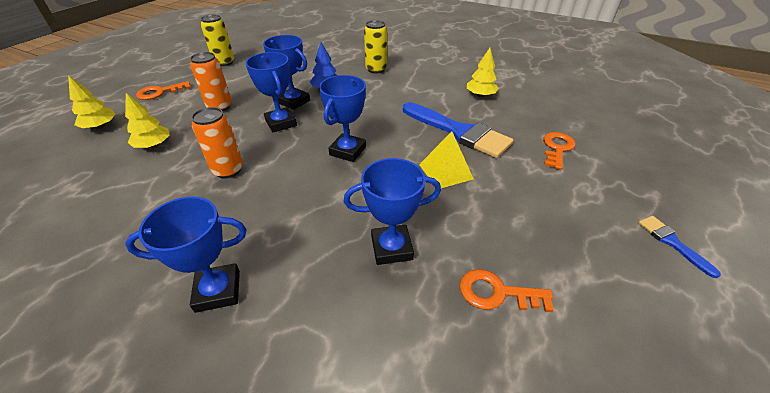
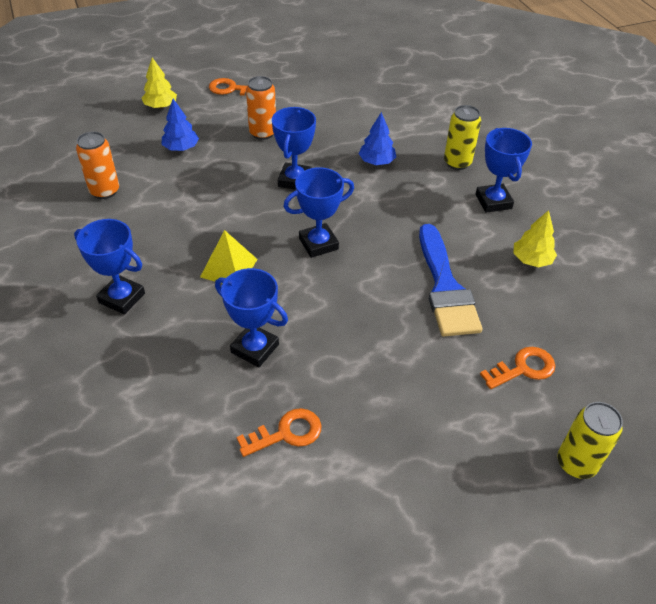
camera: 40 degrees right, 5 degrees up
(153, 145) = (181, 148): yellow tree -> blue tree
(224, 62) = (316, 76): yellow can -> yellow can (576, 463)
(228, 170) = (210, 205): orange can -> orange can (105, 191)
(294, 102) = (330, 161): blue trophy -> blue trophy (493, 201)
(445, 171) = (377, 317): yellow pyramid -> yellow pyramid (229, 268)
(497, 293) = (286, 433): orange key -> orange key turned 105 degrees clockwise
(672, 242) = (490, 517): blue brush -> none

